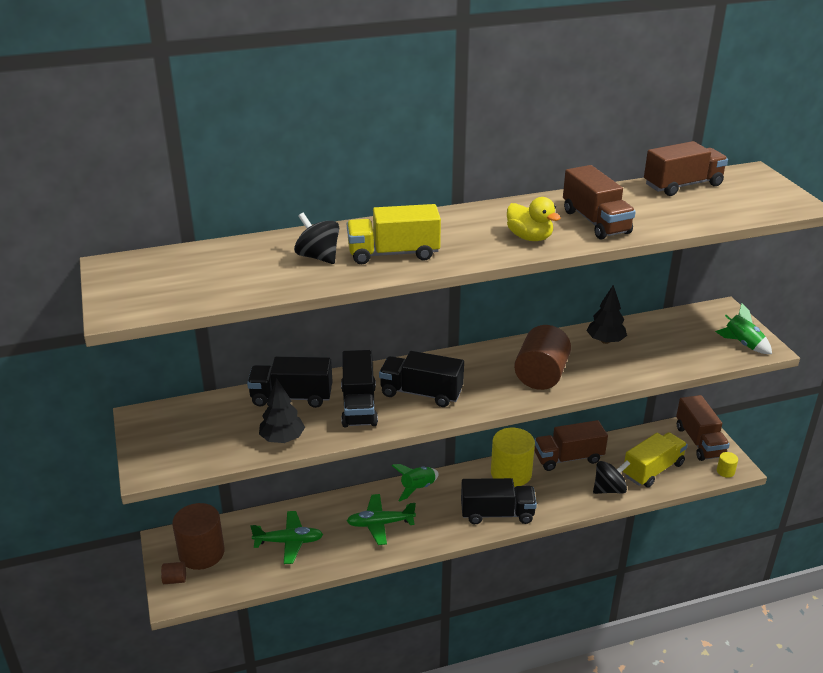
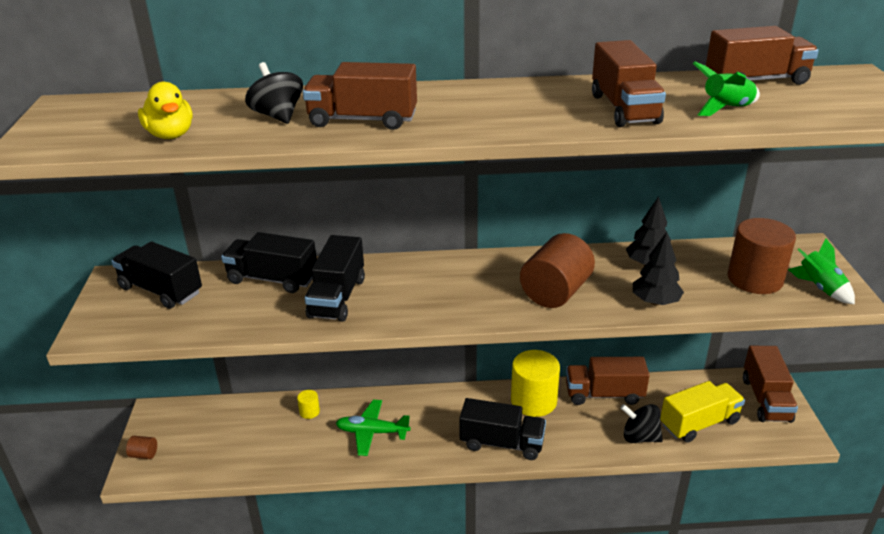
camera: 15 degrees right, 0 degrees up
(201, 553) = (182, 431): brown cylinder -> brown cylinder (755, 279)
(282, 439) = (239, 321): black tree -> black tree (655, 302)
(289, 542) = (271, 435): green plane -> none
(393, 254) = (362, 120): yellow truck -> brown truck
(417, 488) = (426, 400): green rocket -> green rocket (726, 109)
(421, 393) = (411, 293): black truck -> black truck (161, 290)
(529, 237) = (533, 118): yellow duck -> yellow duck (170, 135)
(609, 489) = (640, 437): black spinning top -> black spinning top turned 150 degrees counterclockwise
(725, 471) = (788, 439): yellow cylinder -> yellow cylinder (309, 412)

